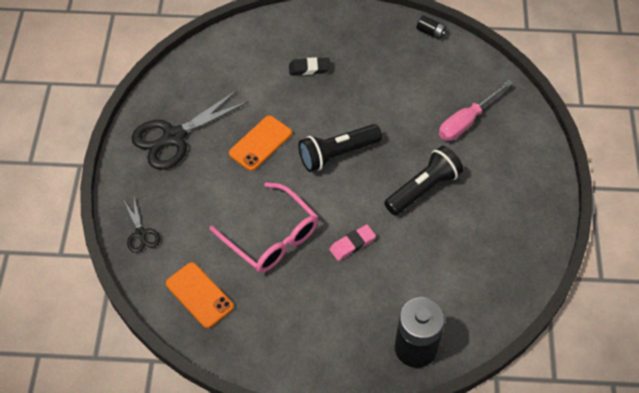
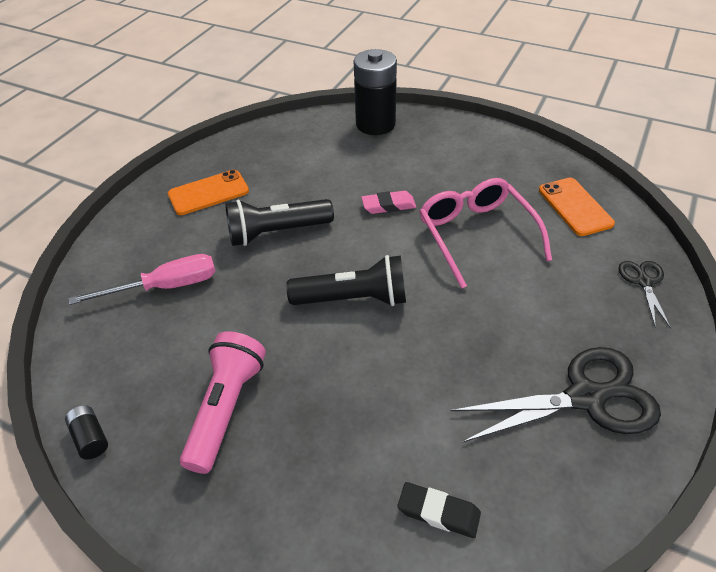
camera: 155 degrees left, 10 degrees down
(260, 143) = (452, 345): orange phone -> orange phone (208, 193)
(309, 68) = (324, 443): black eraser -> black eraser (438, 512)
(371, 67) = (226, 408): none -> pink flashlight

